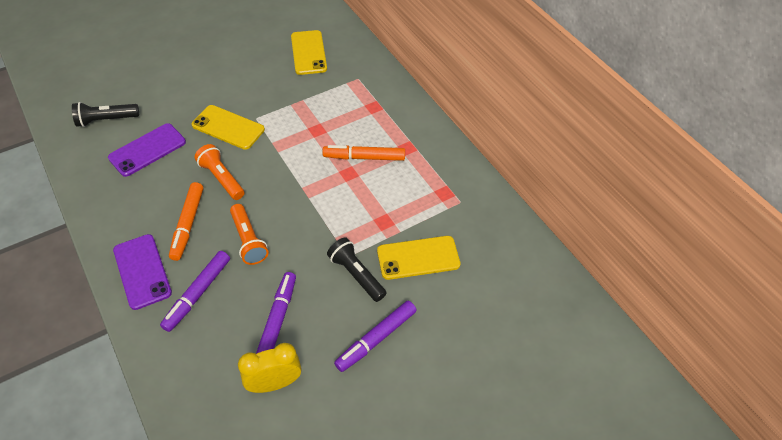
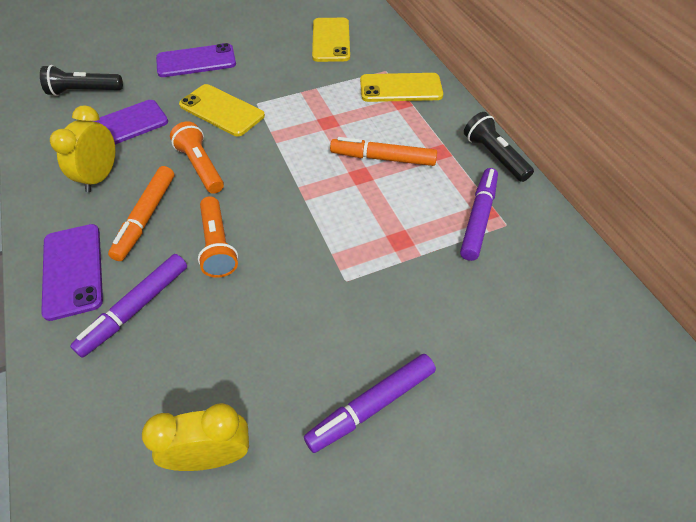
camera: 10 degrees right, 0 degrees up
(142, 195) = (100, 177): none -> yellow clock
(196, 83) = (196, 61): none -> purple phone
(277, 320) = (235, 359): purple marker -> purple marker (478, 218)
(356, 274) = (354, 307): black flashlight -> black flashlight (494, 156)
(418, 257) = (443, 293): yellow phone -> yellow phone (400, 88)

